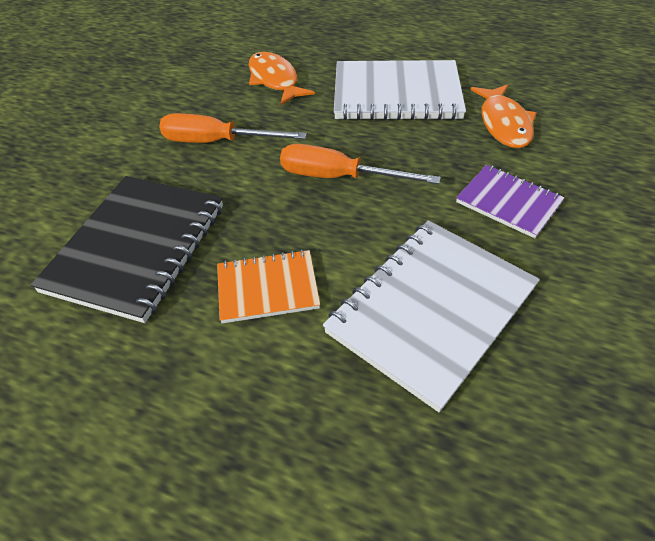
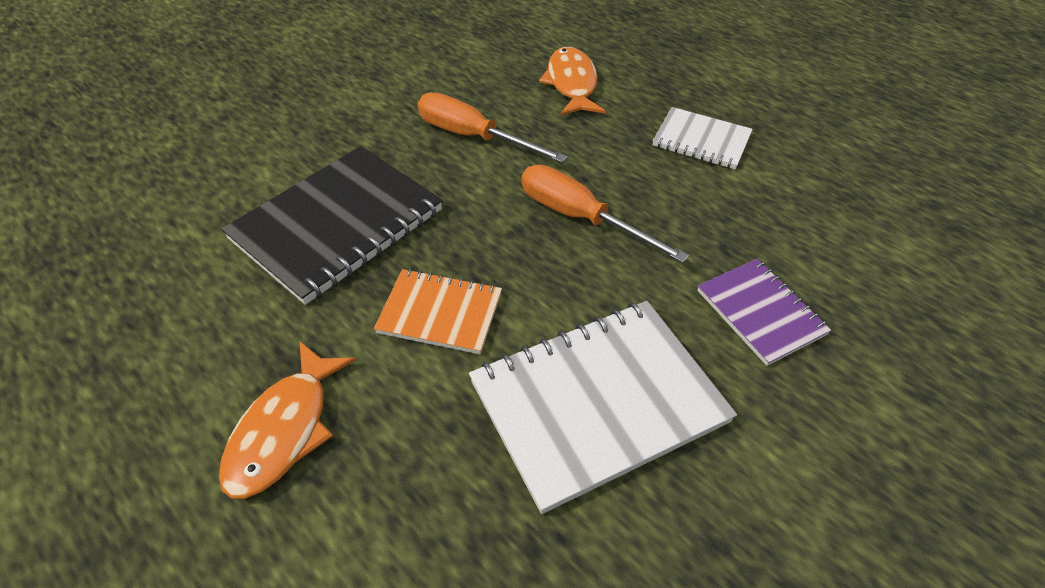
camera: 20 degrees right, 0 degrees up
(396, 94) = (701, 141): white notebook -> white notebook, size x0.56
(504, 124) = (812, 216): orange fish -> orange fish (284, 430)

